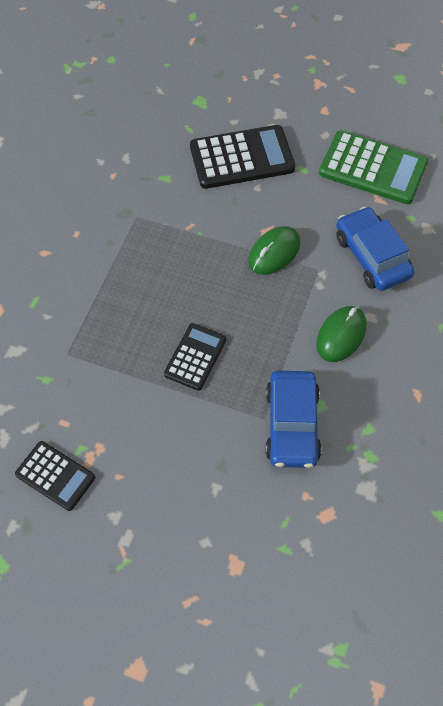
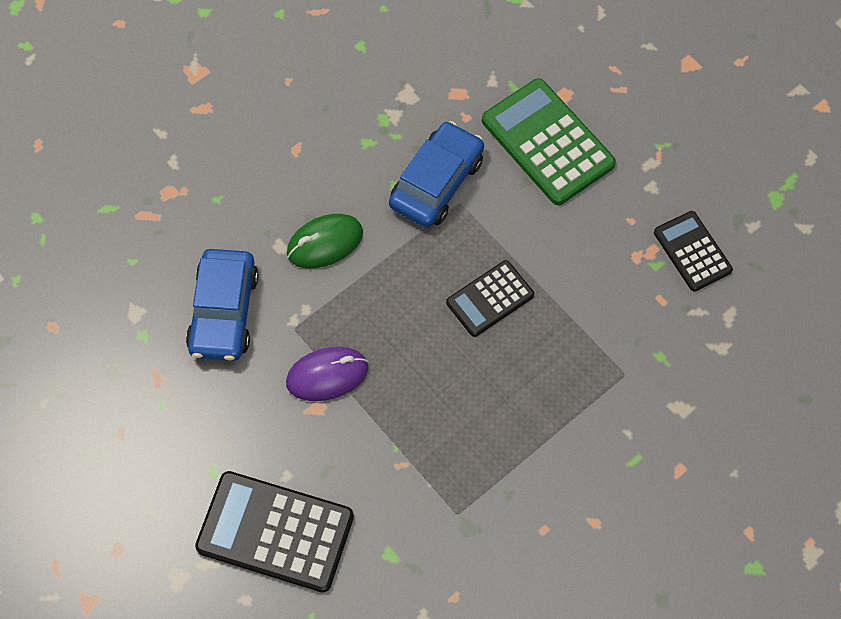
camera: 150 degrees left, 5 degrees up
(274, 252) = (327, 375): green mouse -> purple mouse
(373, 168) = (129, 425): green calculator -> green calculator (547, 142)

